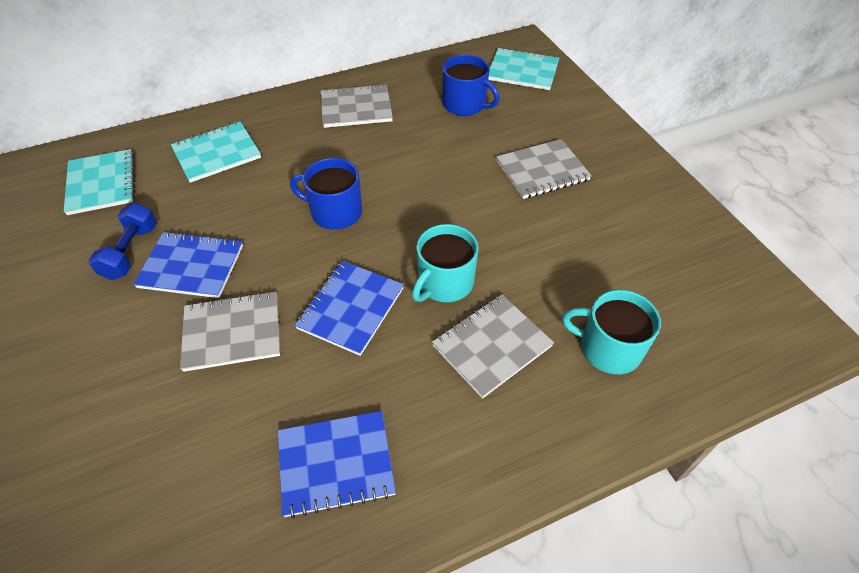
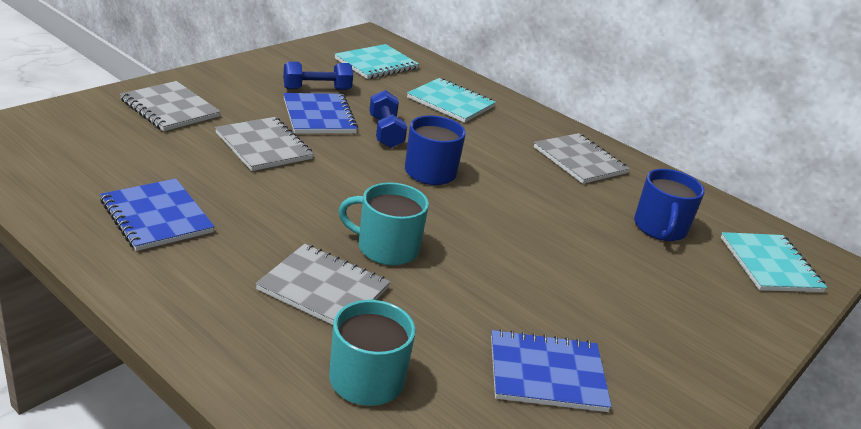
camera: 60 degrees right, 20 degrees down
(250, 222) = (385, 132): none -> blue dumbbell
(351, 308) = (321, 198): blue notebook -> blue notebook (547, 374)
(542, 170) = (607, 299): grey notebook -> grey notebook (170, 108)

